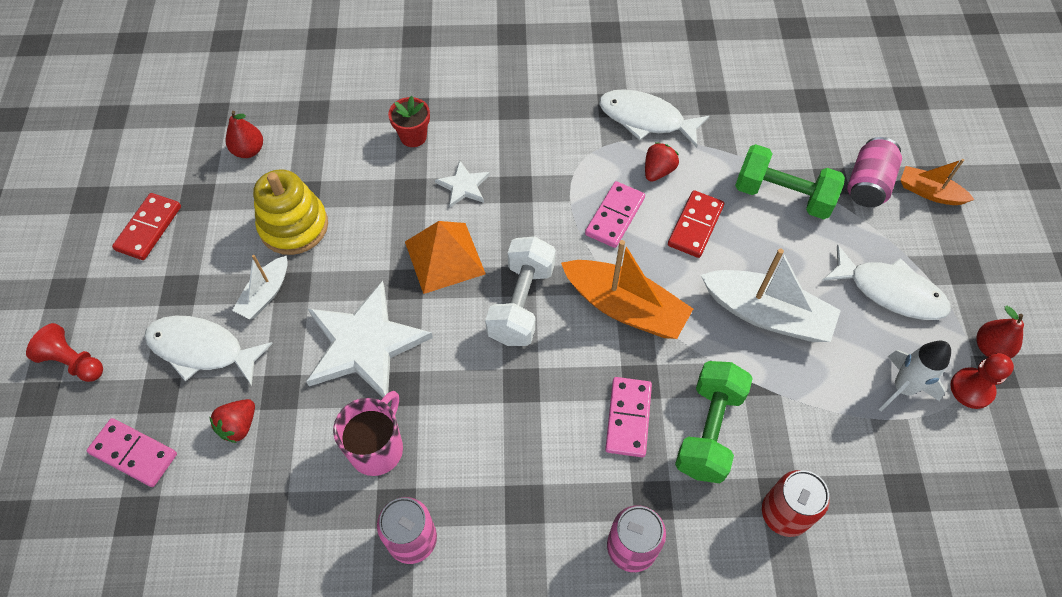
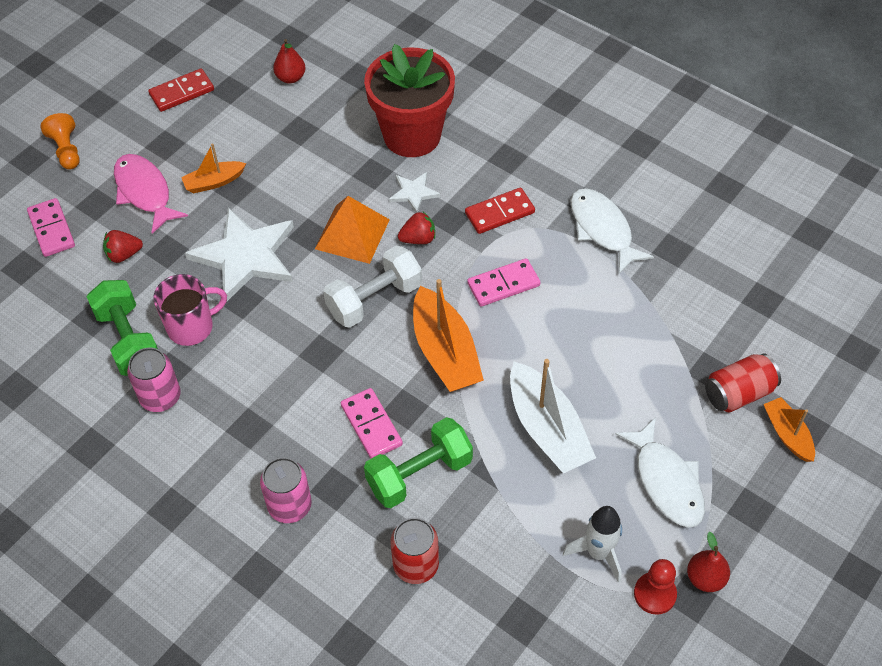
camera: 40 degrees right, 5 degrees down
(73, 362) = (66, 150): red pawn -> orange pawn
(202, 349) = (145, 192): white fish -> pink fish
(265, 294) = (214, 182): white boat -> orange boat
(294, 226) = (272, 148): yellow stacking toy -> none
(413, 136) = (412, 135): red flower pot -> red flower pot, size x2.33
(628, 418) = (371, 425): pink domino -> pink domino turned 75 degrees counterclockwise
(658, 171) = (571, 273): red strawberry -> red strawberry (418, 239)
(695, 226) = (559, 331): red domino -> red domino (499, 213)
(782, 196) = (654, 355): green dumbbell -> green dumbbell (128, 340)
(868, 184) = (738, 393): pink can -> red can

